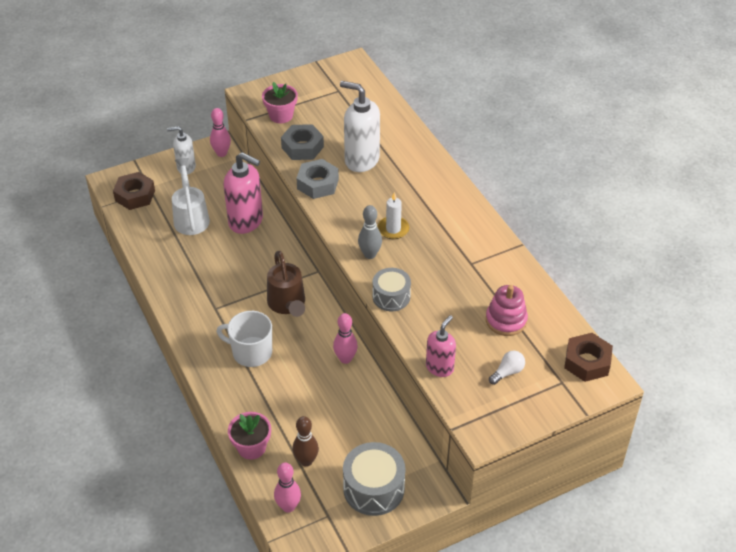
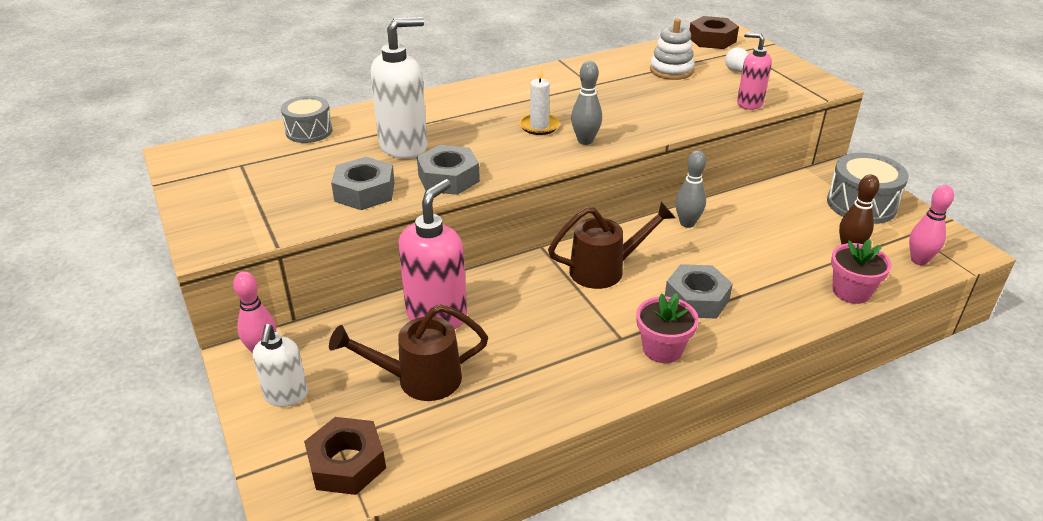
camera: 90 degrees left, 10 degrees down
(191, 217) = (419, 379): white watering can -> brown watering can
(251, 352) = (696, 299): white mug -> grey nut
(281, 115) = (281, 212): pink flower pot -> pink flower pot (662, 349)
(345, 359) = (687, 223): pink bowling pin -> grey bowling pin
(361, 160) = (404, 146): white soap dispenser -> white soap dispenser turned 150 degrees counterclockwise
(391, 297) = (653, 128): grey drum -> grey drum (309, 131)
(506, 320) = (671, 70): pink stacking toy -> white stacking toy

